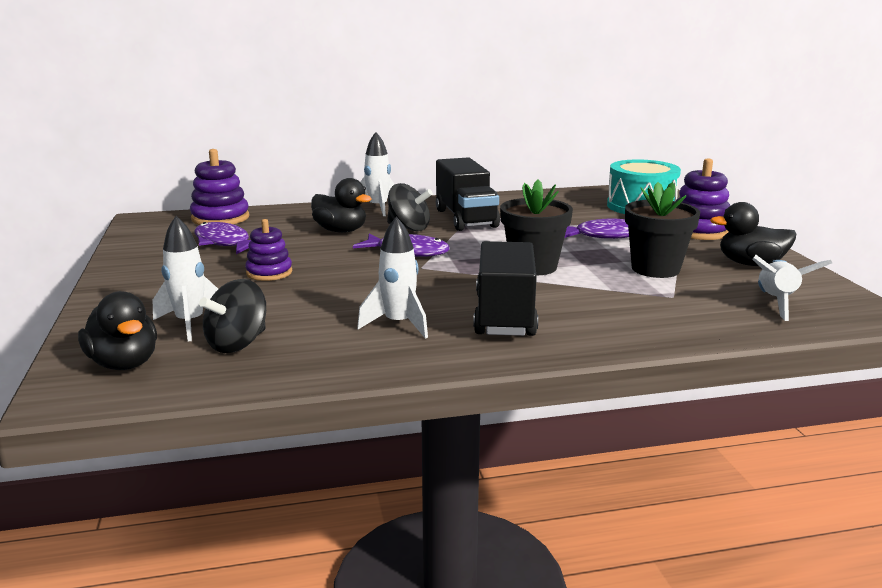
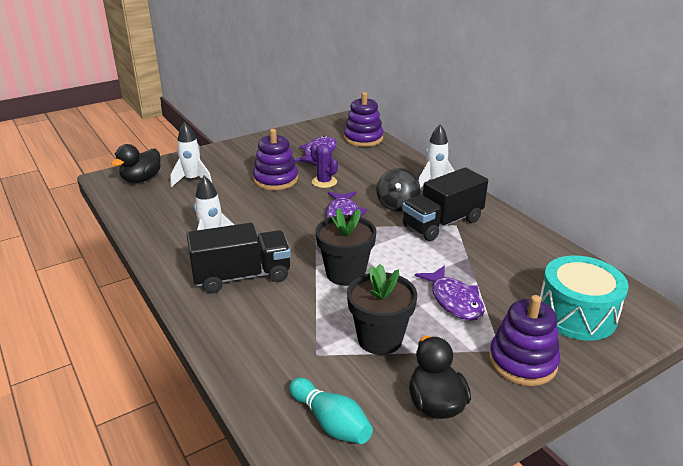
camera: 70 degrees right, 10 degrees up
(238, 344) = (171, 199): black spinning top -> none
(269, 272) = (275, 180): purple stacking toy -> purple stacking toy, size x1.51
(311, 250) = (324, 182): none -> purple cactus
(341, 231) = (369, 182): black duck -> none
(776, 303) = (331, 422): white rocket -> turquoise bowling pin

